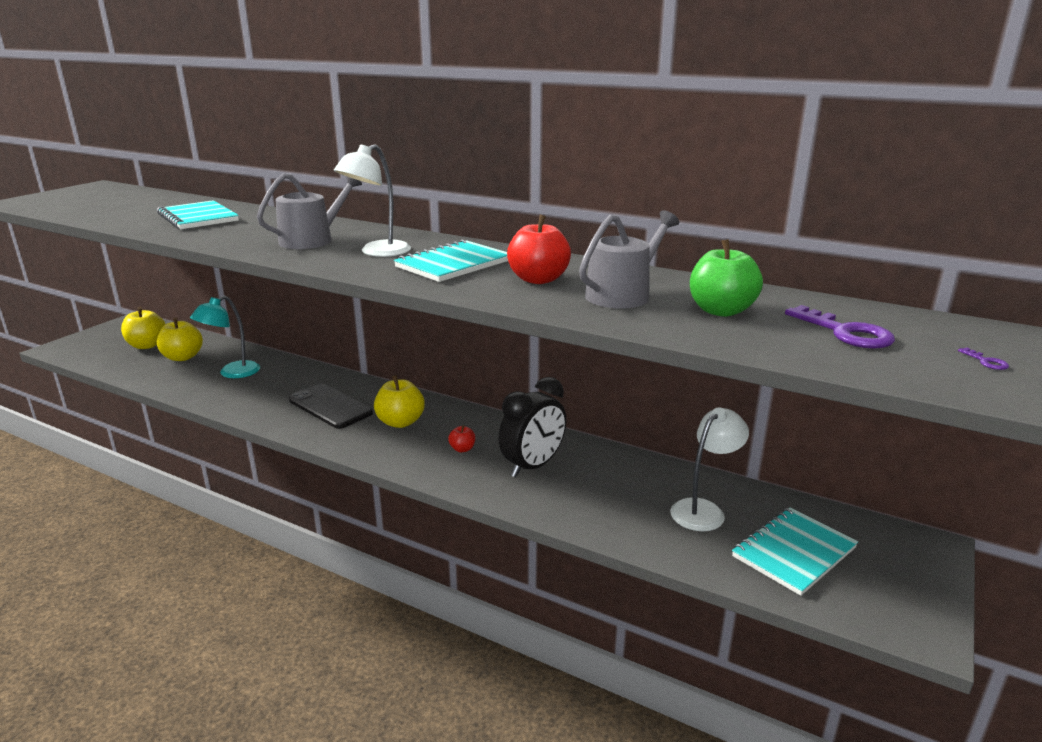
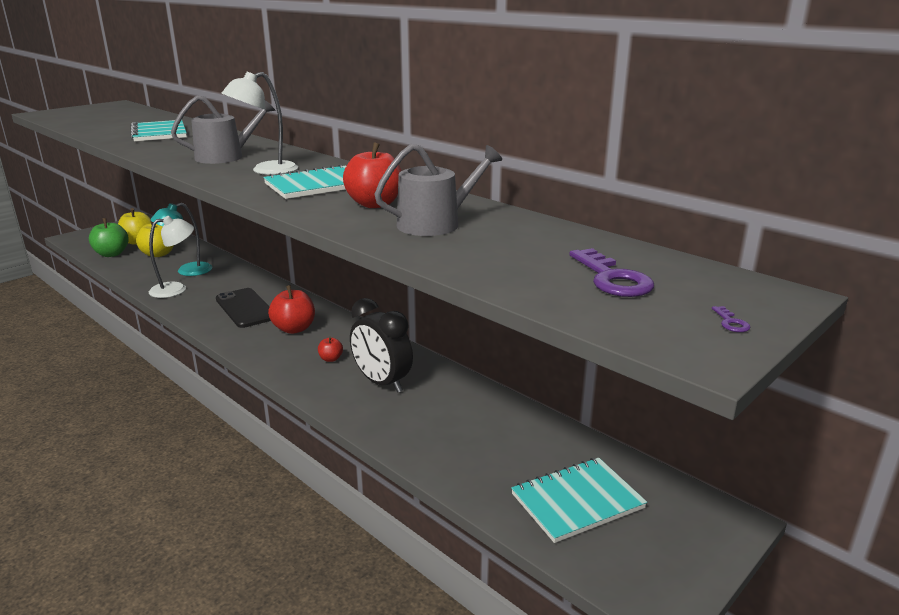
camera: 15 degrees right, 0 degrees up
(400, 422) = (294, 329): yellow apple -> red apple
(532, 466) = (382, 382): black clock -> black clock turned 75 degrees clockwise
(704, 510) = (515, 446): white lamp -> white lamp (176, 289)
(721, 311) = (511, 246): green apple -> green apple (112, 254)

